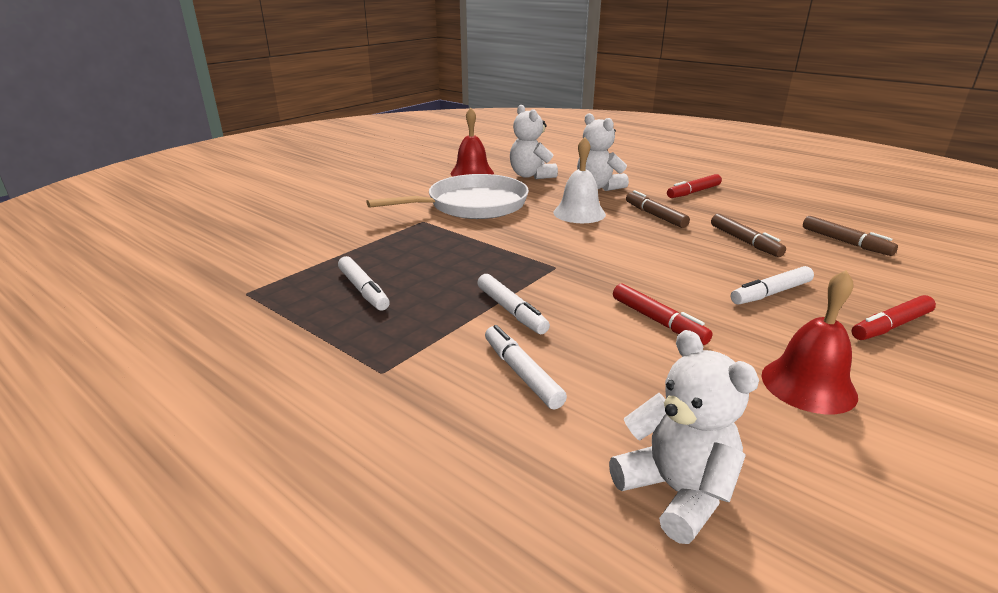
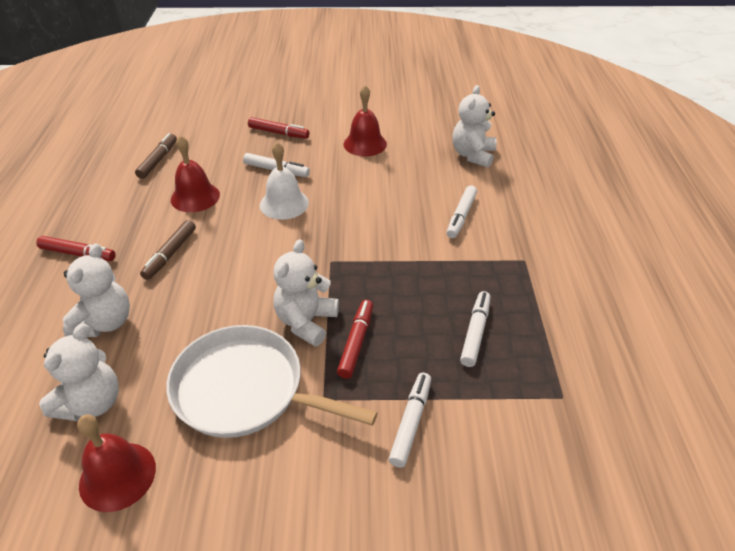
camera: 130 degrees left, 15 degrees up
(498, 235) = (306, 322): none -> white teddy bear
(511, 311) = (412, 249): white marker -> white marker (411, 422)
(579, 213) = (202, 300): white bell -> white bell (284, 204)
(658, 321) = (357, 195): red marker -> red marker (356, 342)
(744, 241) = (195, 197): brown marker -> red bell

